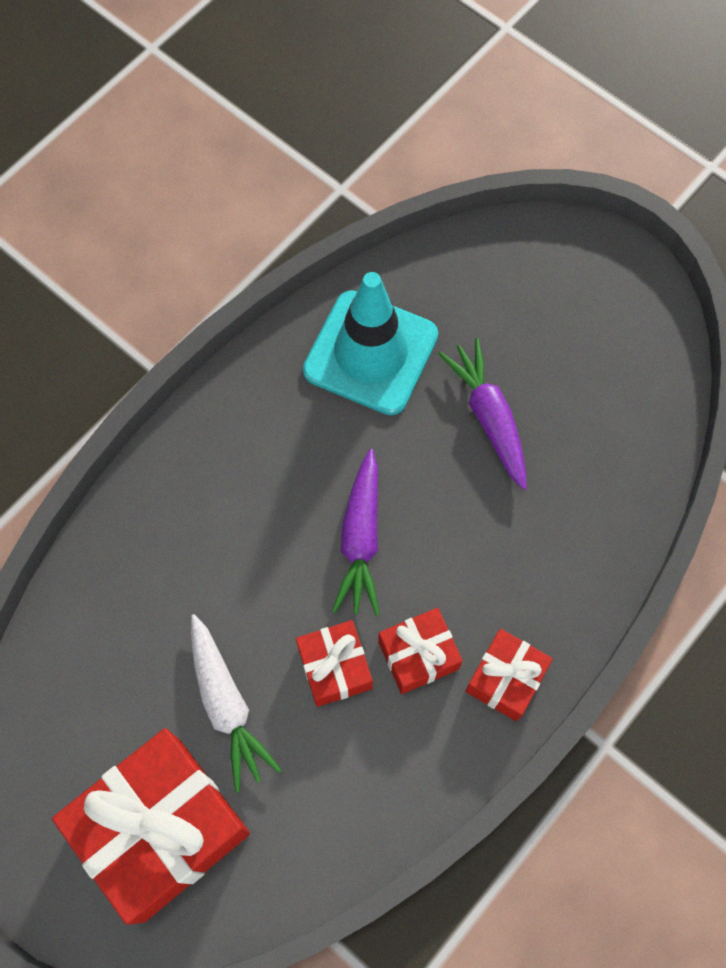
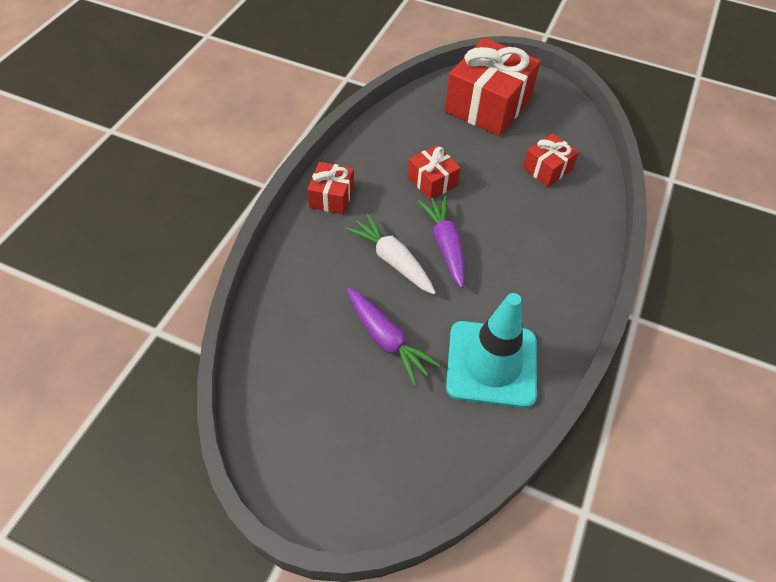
camera: 160 degrees right, 15 degrees down
(226, 705) = (483, 154): white carrot -> white carrot (392, 260)
(418, 655) = (386, 197): red gift -> red gift (547, 169)

